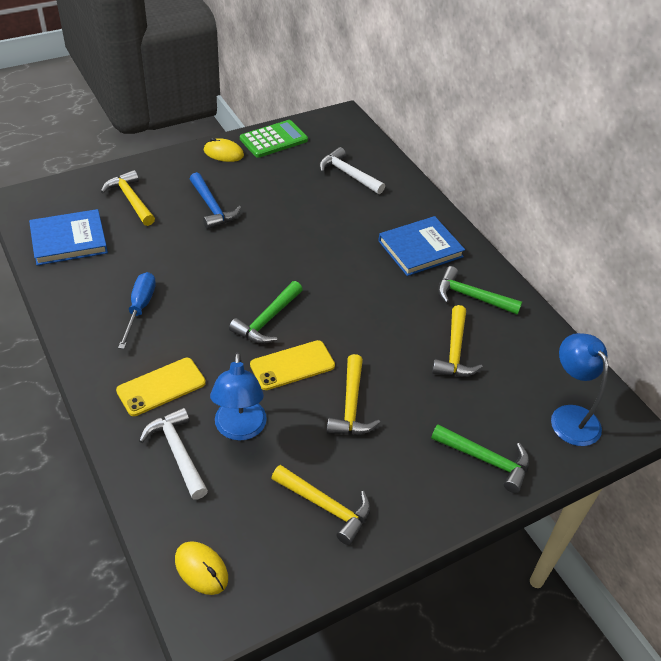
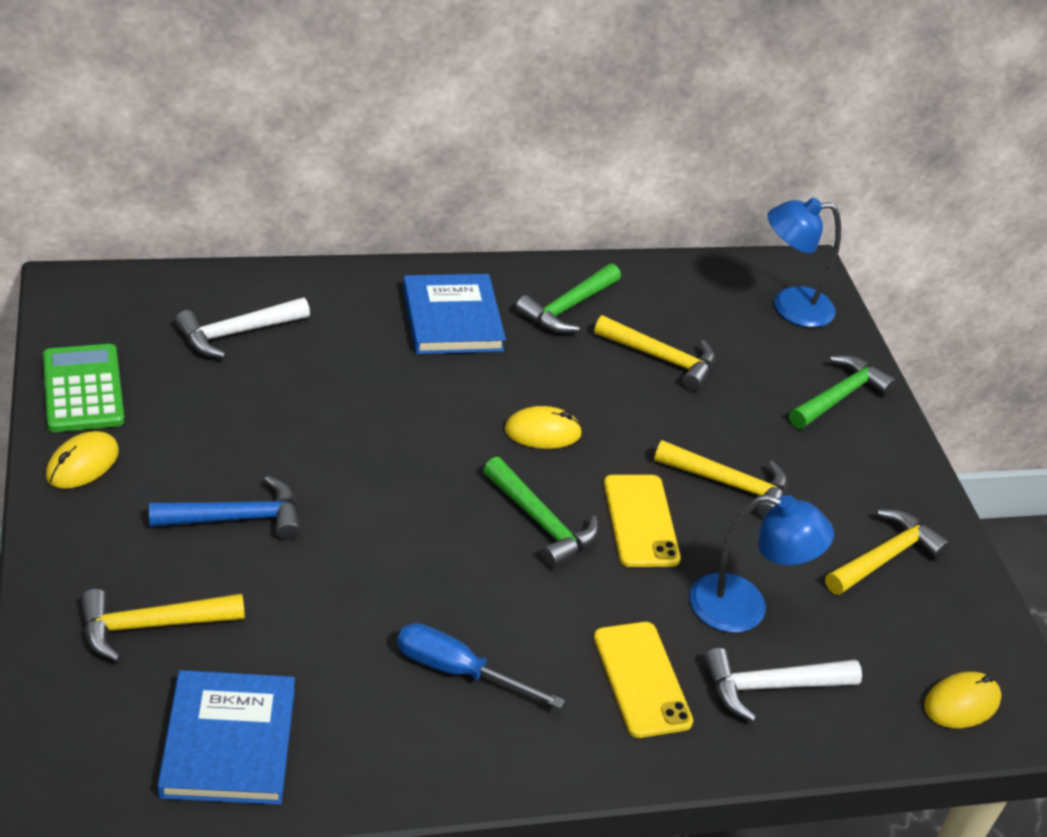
camera: 75 degrees left, 5 degrees down
(345, 307) = (542, 432): none -> yellow mouse

